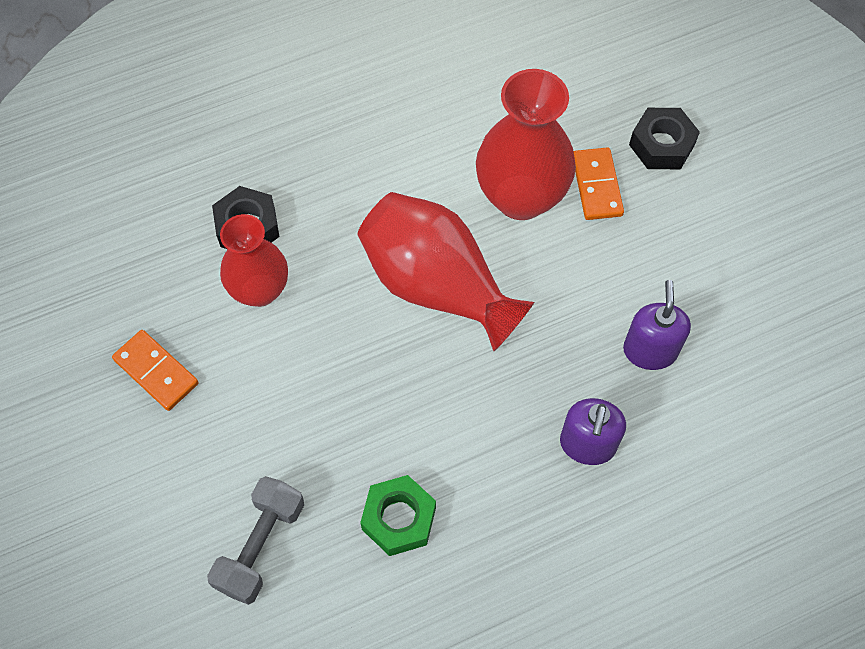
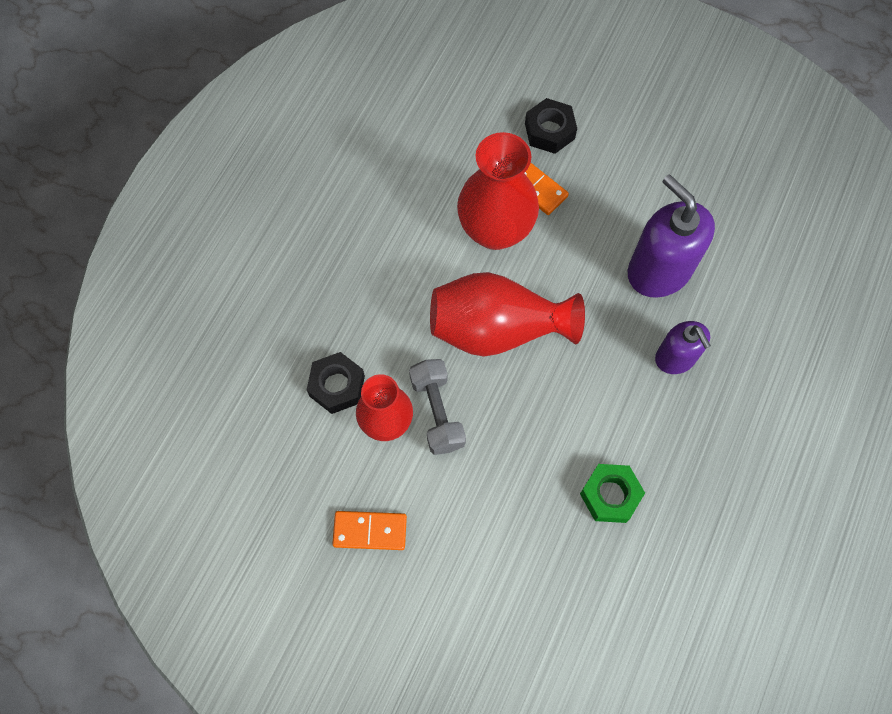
camera: 40 degrees left, 5 degrees up
(260, 546) = (544, 583): grey dumbbell -> grey dumbbell (437, 412)
(650, 350) = (659, 270): purple soap dispenser -> purple soap dispenser, size x1.67

